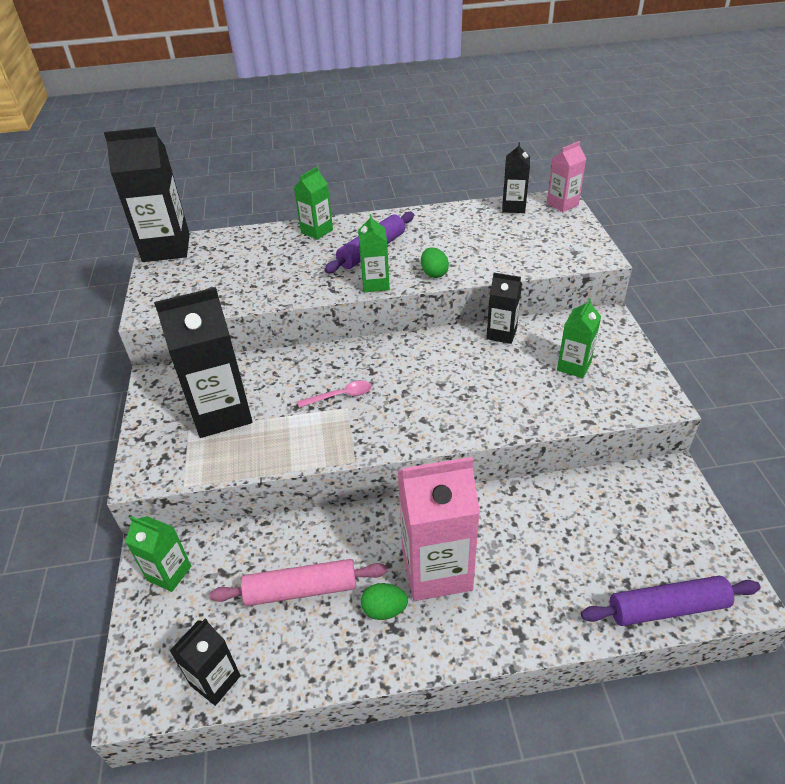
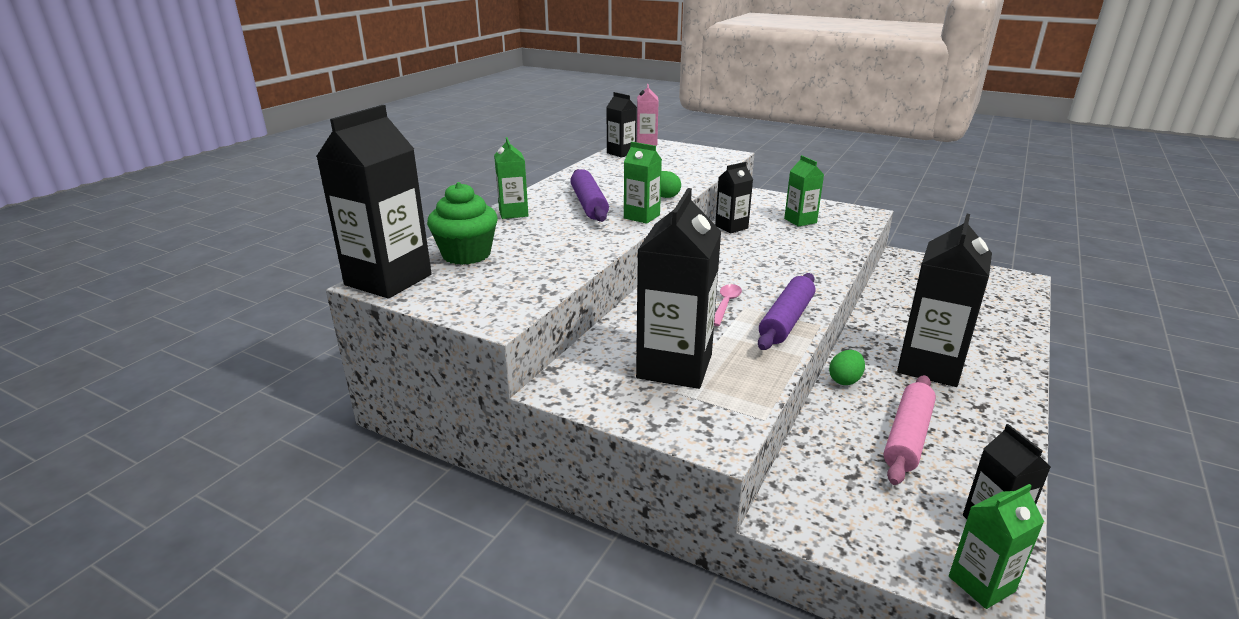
camera: 55 degrees left, 15 degrees down
(169, 573) = (826, 513): green carton -> green carton (981, 584)
(228, 252) = (466, 254): none -> green cupcake
(384, 610) = (958, 403): green egg -> green egg (845, 380)
(436, 569) = (929, 366): pink carton -> black carton
(667, 608) = (1018, 303): purple rolling pin -> purple rolling pin (786, 320)

